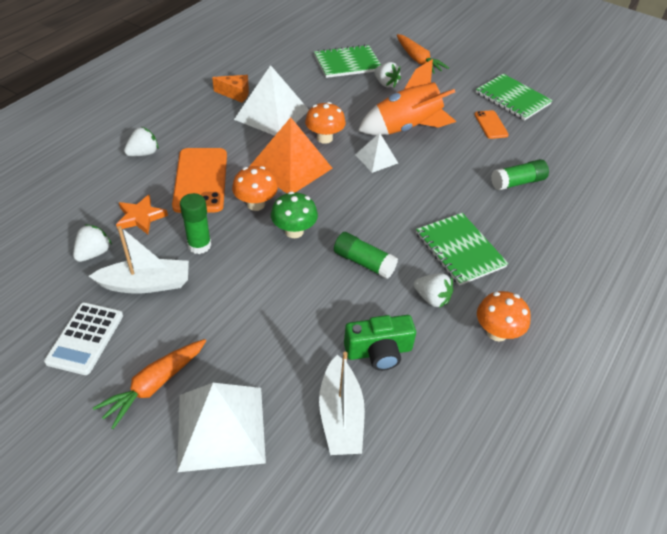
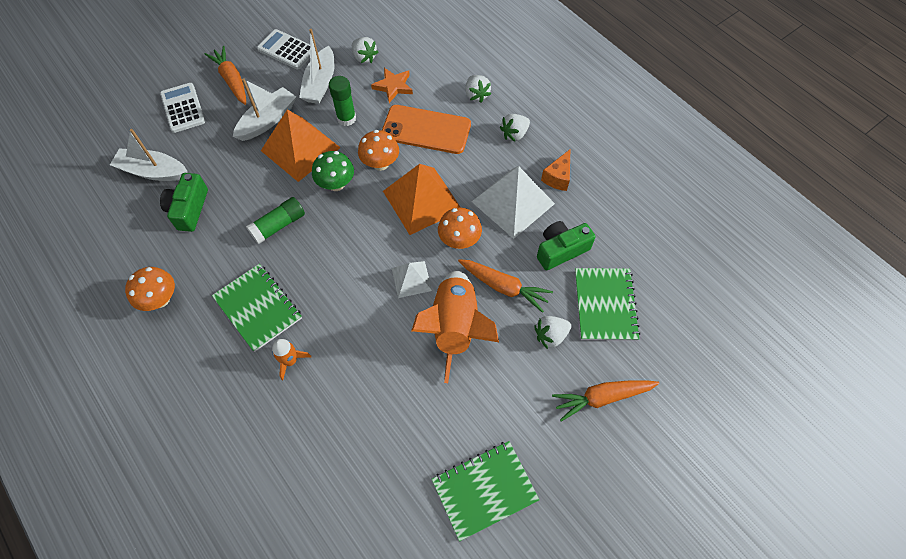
camera: 110 degrees right, 15 degrees up
(220, 318) = (268, 120): none -> white boat
(221, 427) = (183, 108): white pyramid -> white calculator
(256, 274) = (300, 149): none -> orange pyramid
(309, 86) = (561, 250): none -> green camera
(357, 109) = (503, 287): none -> orange carrot
(432, 298) = (217, 263): white strawberry -> white strawberry (514, 134)
(459, 250) = (258, 308): green notebook -> green notebook turned 60 degrees clockwise
(491, 125) = (436, 431): orange phone -> none
(493, 213) = (290, 361): none -> orange rocket
(517, 182) = (325, 411): green glue stick -> none

